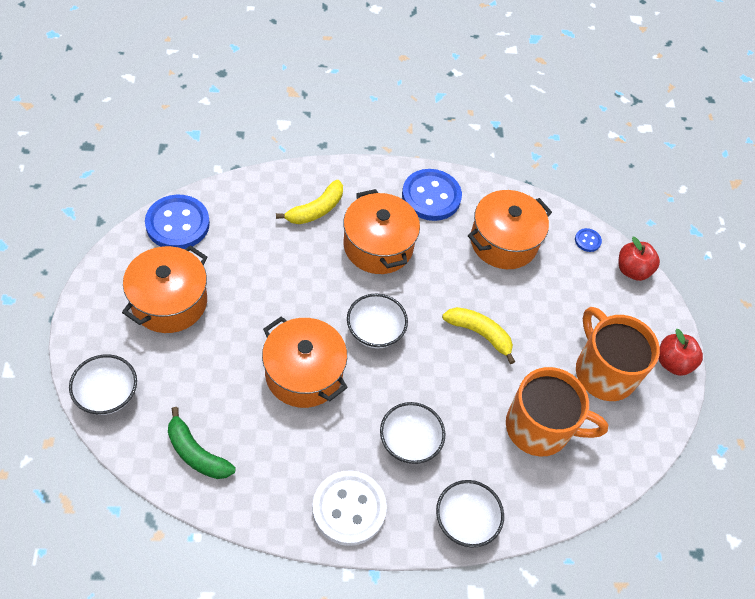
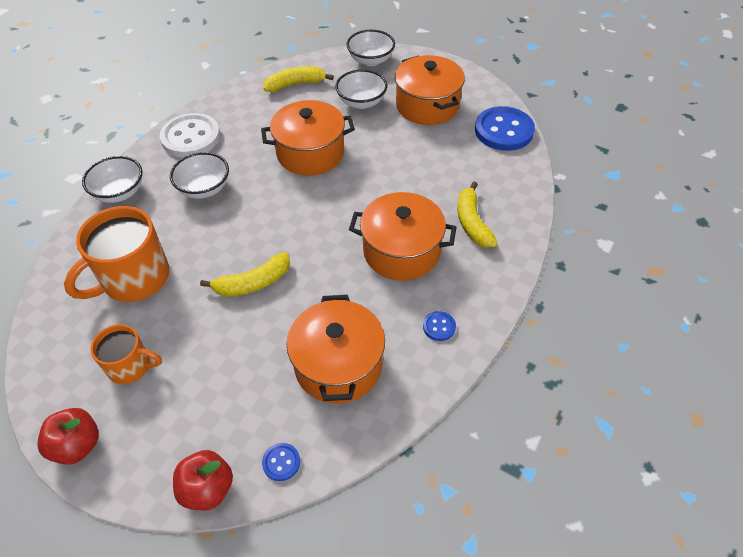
camera: 130 degrees right, 5 degrees down
(196, 453) = (295, 84): green banana -> yellow banana
(375, 331) = (314, 209): white bowl -> white bowl (361, 102)
(431, 196) = (439, 327): blue button -> blue button, size x0.44
(603, 371) = (131, 366): orange mug -> orange mug, size x0.58

